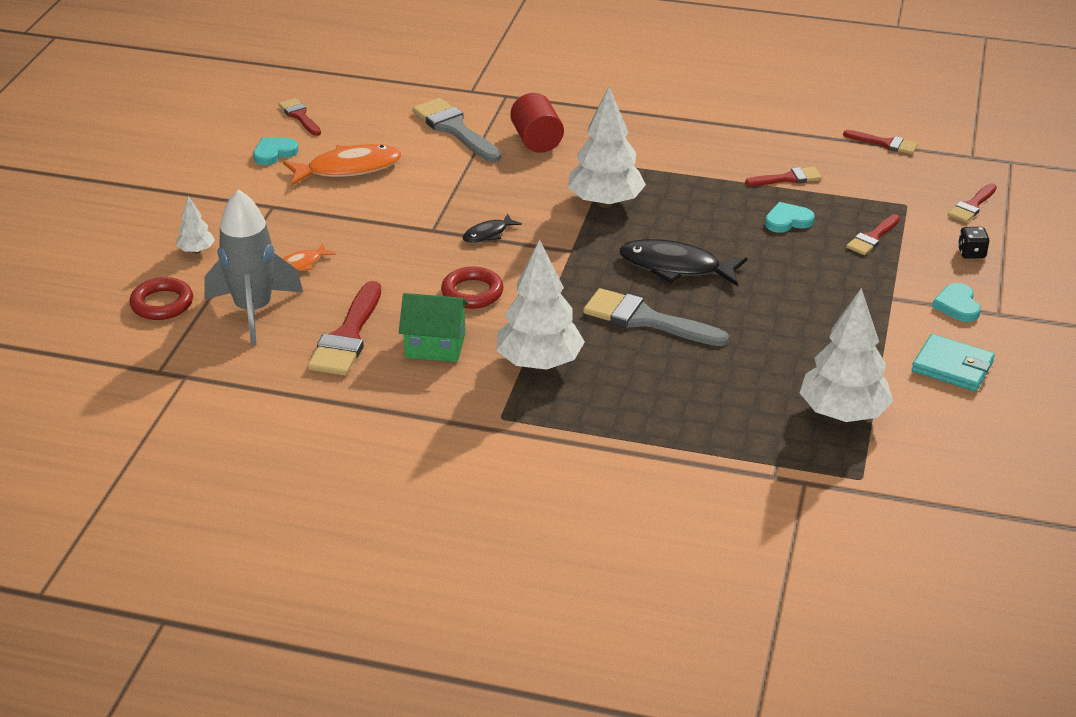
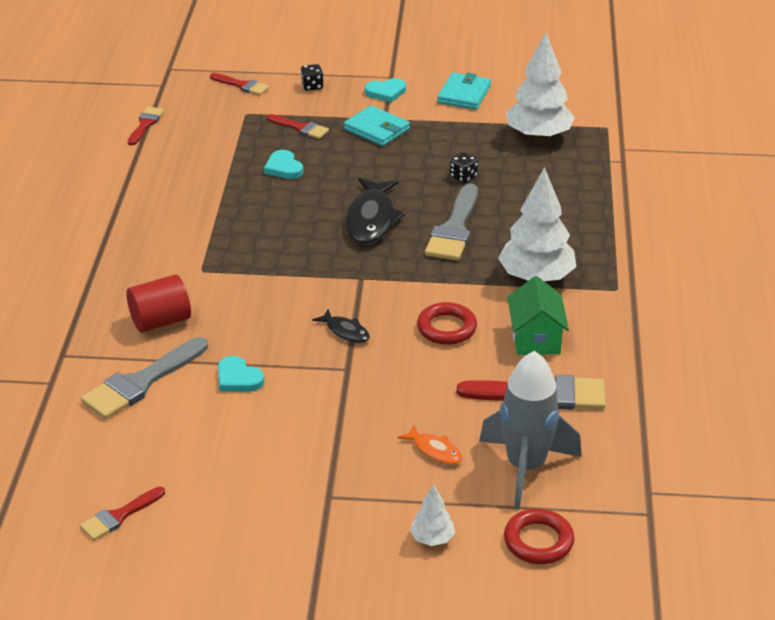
camera: 100 degrees left, 0 degrees up
(274, 153) = (211, 520): turquoise heart -> turquoise heart (238, 378)
(348, 169) = (238, 450): orange fish -> none
(605, 202) = (273, 266): white tree -> none
(752, 340) = (463, 177): none -> black dice
(787, 178) = (213, 170): red brush -> none
(867, 289) = (376, 129): none -> turquoise wallet

